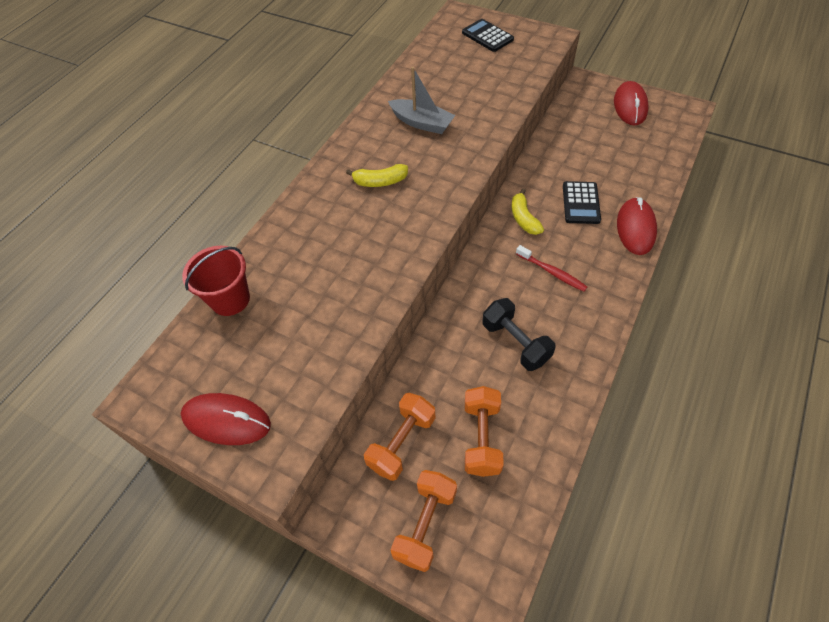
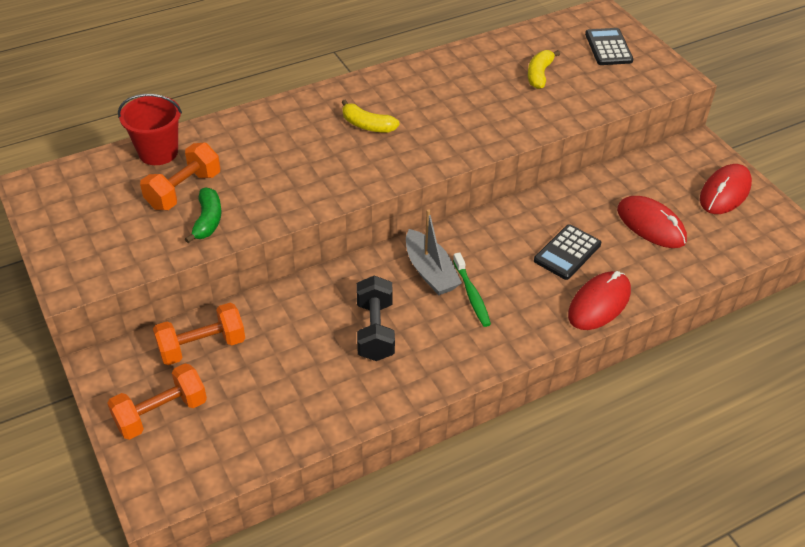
camera: 30 degrees right, 10 degrees down
(226, 420) = (74, 234): red mouse -> red mouse (651, 225)
(333, 335) = (208, 221): none -> green banana
(422, 123) = (457, 95): grey boat -> grey boat (430, 271)
(482, 438) = (269, 383): orange dumbbell -> orange dumbbell (184, 190)
(524, 218) = (494, 236): yellow banana -> yellow banana (539, 75)
(551, 272) = (471, 294): red toothbrush -> green toothbrush

